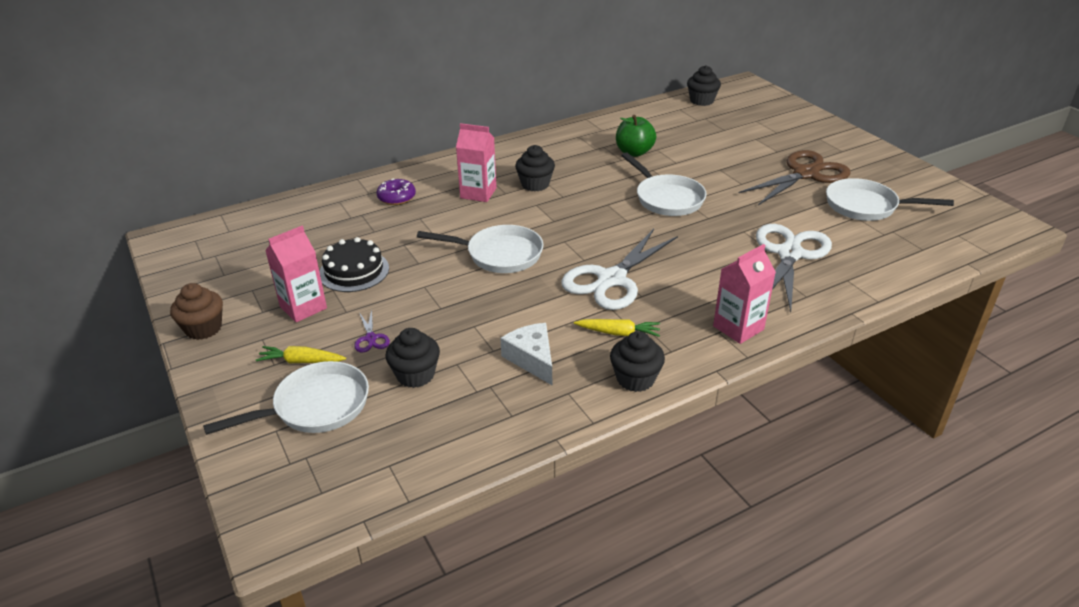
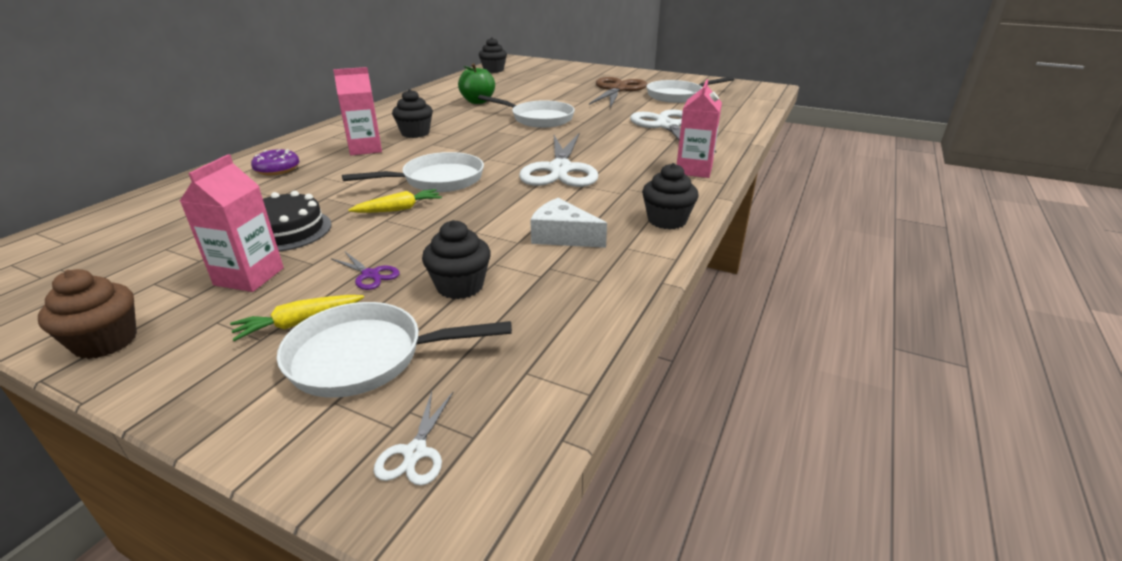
camera: 35 degrees left, 5 degrees down
(286, 485) = (415, 453): none -> white scissors
(315, 407) = (366, 357): white pan -> white pan turned 120 degrees counterclockwise
(618, 333) = (612, 198): yellow carrot -> yellow carrot (399, 209)

